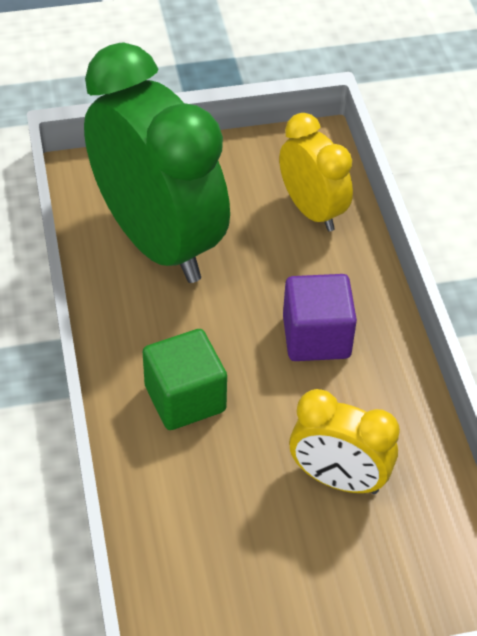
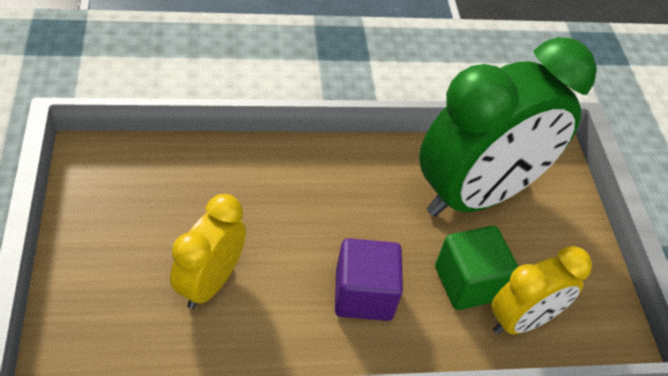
camera: 90 degrees right, 0 degrees up
(185, 398) = (309, 191): green cube -> green cube (468, 283)

